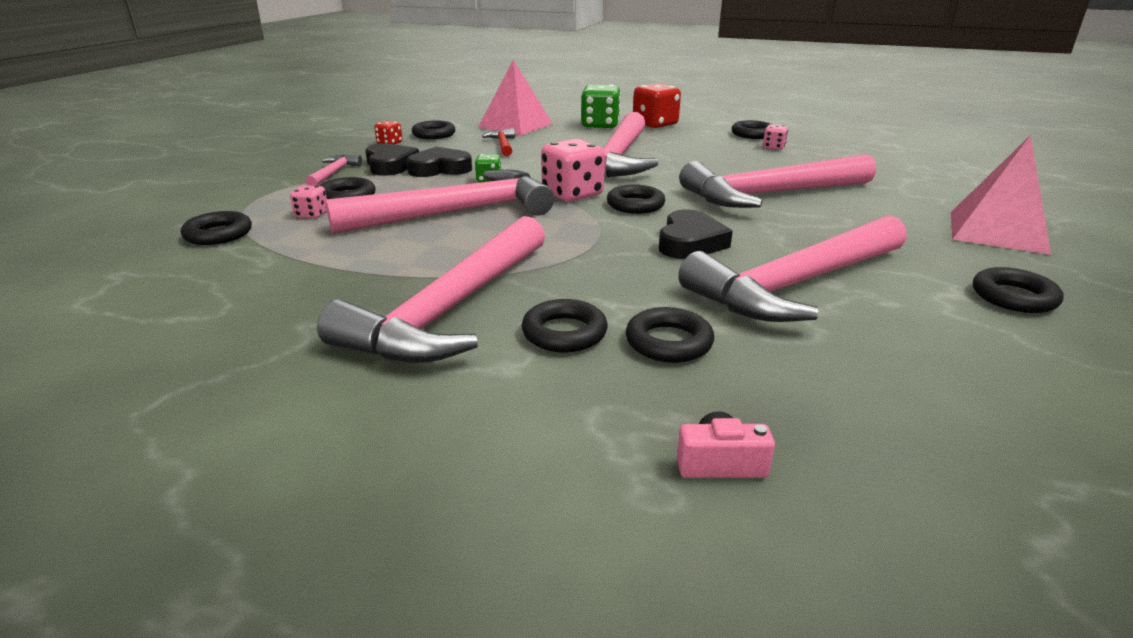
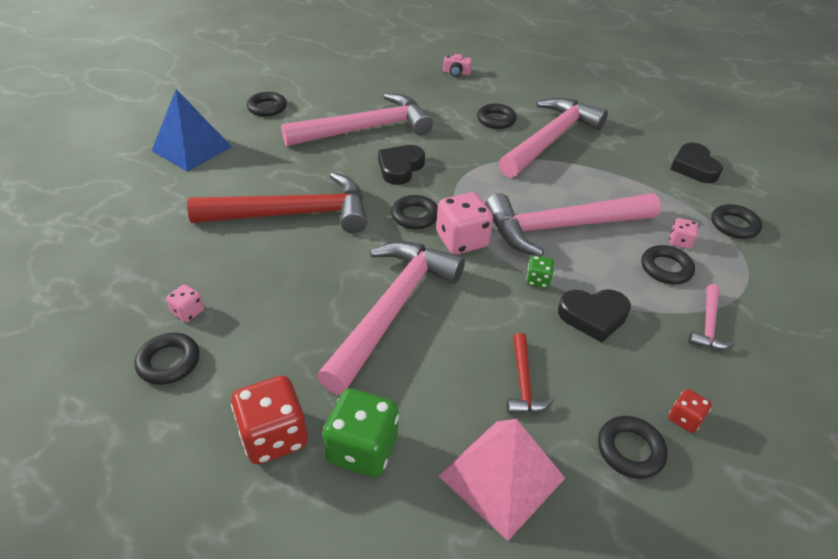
camera: 170 degrees left, 15 degrees up
(390, 165) = (653, 336): black heart -> black heart (694, 167)
(668, 342) = (451, 110): black ring -> none
(771, 194) = (293, 214): pink hammer -> red hammer
(997, 231) = (192, 148): pink pyramid -> blue pyramid

